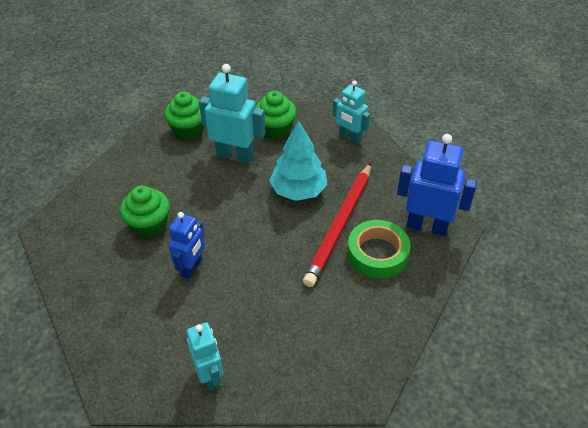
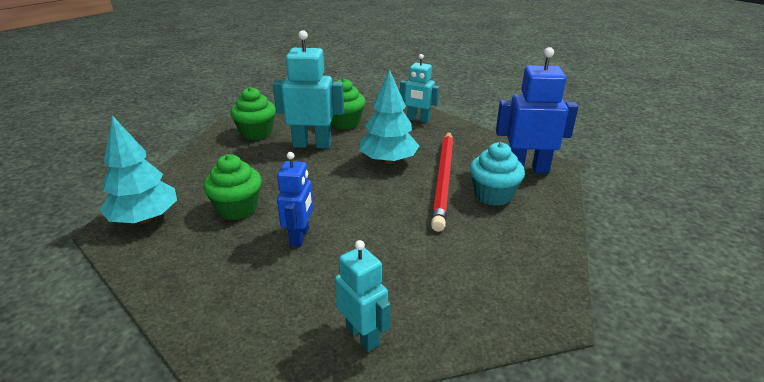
camera: 15 degrees left, 15 degrees down
(74, 222) = (145, 218): none -> turquoise tree
(377, 253) = (493, 195): green tape -> turquoise cupcake

